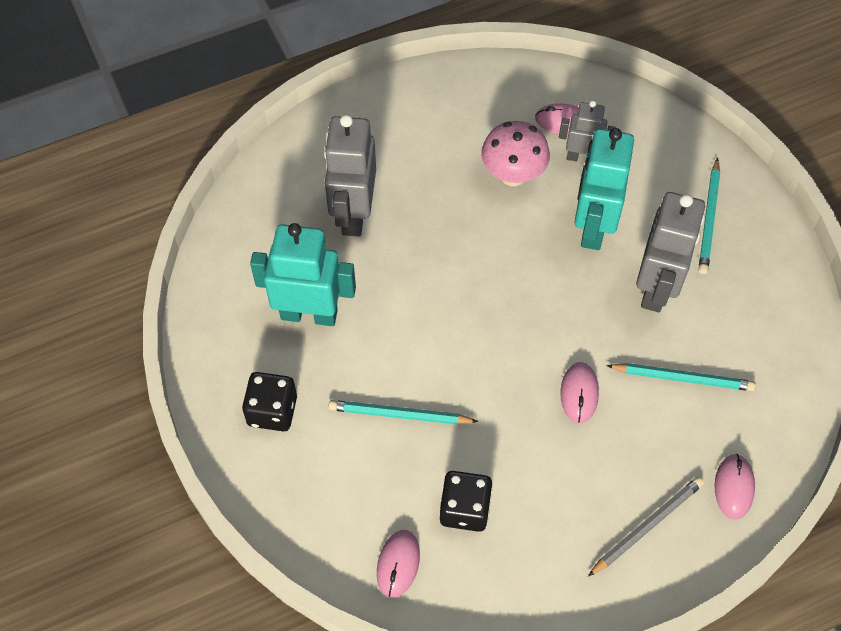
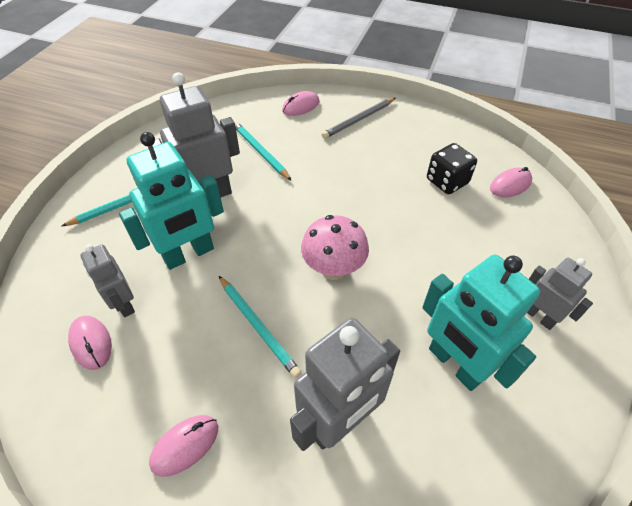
camera: 135 degrees left, 10 degrees down
(272, 411) = (539, 316): black dice -> grey robot
(399, 415) = (443, 248): turquoise pencil -> turquoise pencil (258, 326)
(513, 175) = (183, 336): pink mushroom -> pink mushroom (333, 269)
(579, 393) = (321, 183): pink mouse -> pink mouse (185, 445)
(647, 526) = (359, 120): grey pencil -> grey pencil turned 45 degrees counterclockwise

